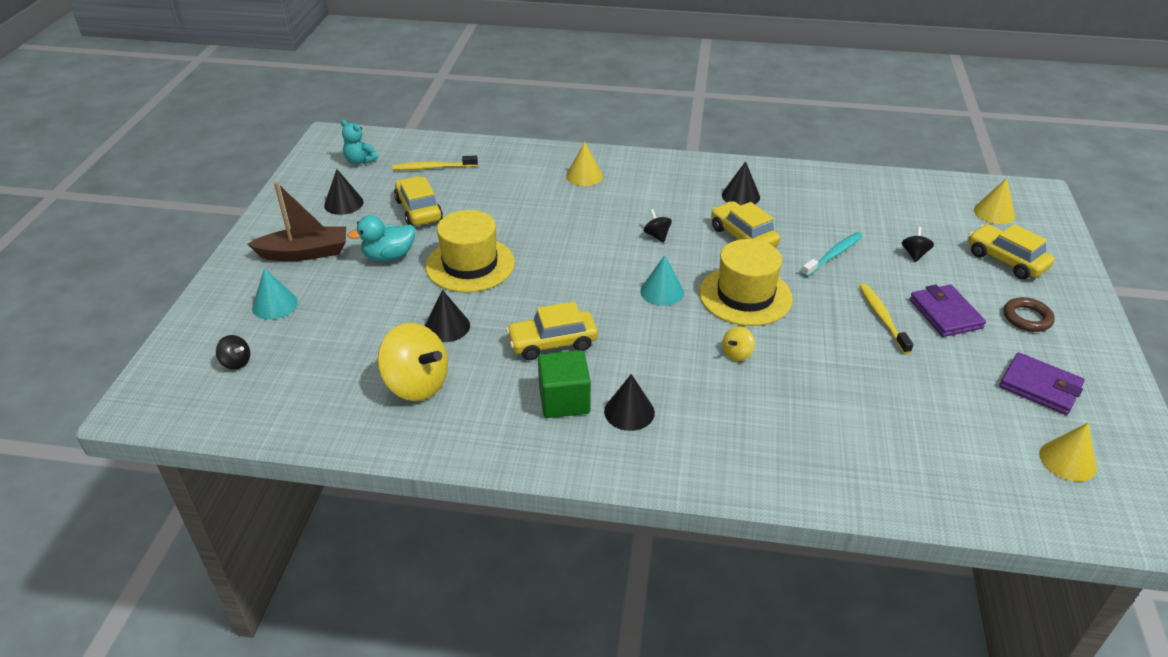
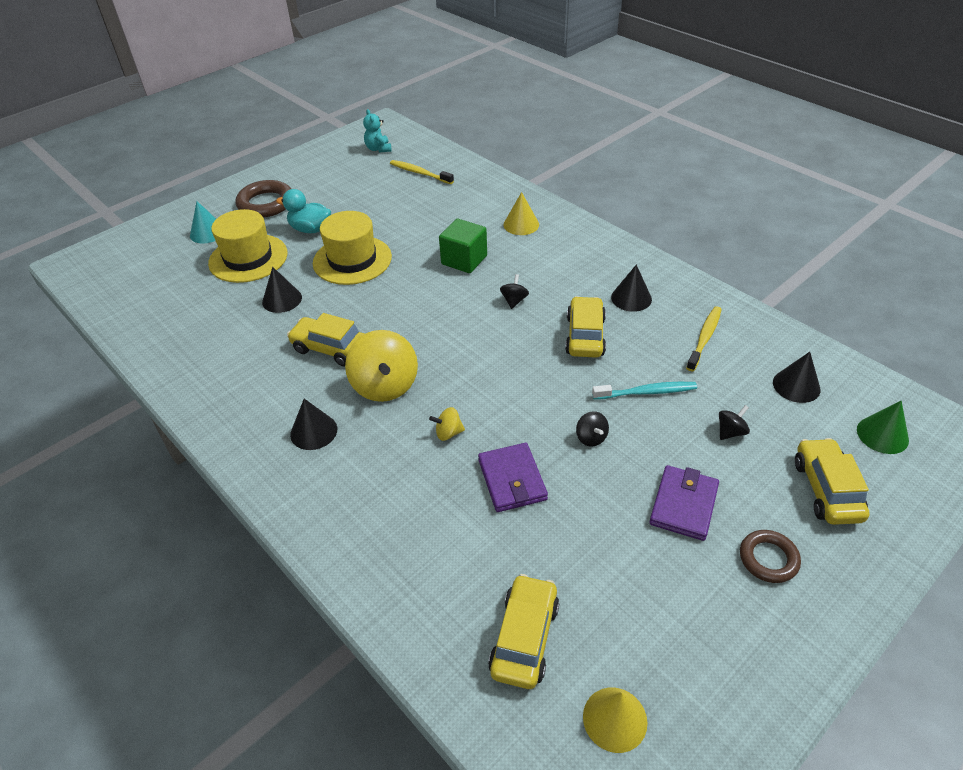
camera: 40 degrees right, 5 degrees up
(236, 362) = (144, 261): black spinning top -> black spinning top (591, 438)
(304, 253) = (266, 203): brown boat -> brown ring
(343, 203) = (330, 177): black cone -> black cone (796, 386)
(416, 384) = (215, 331): yellow spinning top -> yellow spinning top (385, 385)
(418, 210) = (370, 202): yellow car -> yellow car (524, 638)
(564, 400) = (284, 396): green cube -> green cube (464, 260)
(662, 291) = (458, 349): turquoise cone -> none
(745, 296) = (519, 388): yellow hat -> yellow hat (248, 258)
(882, 318) = (615, 473): yellow toothbrush -> yellow toothbrush (704, 338)
(994, 213) = (882, 435): yellow cone -> green cone
(1039, 387) = (685, 632): purple wallet -> purple wallet (512, 480)

